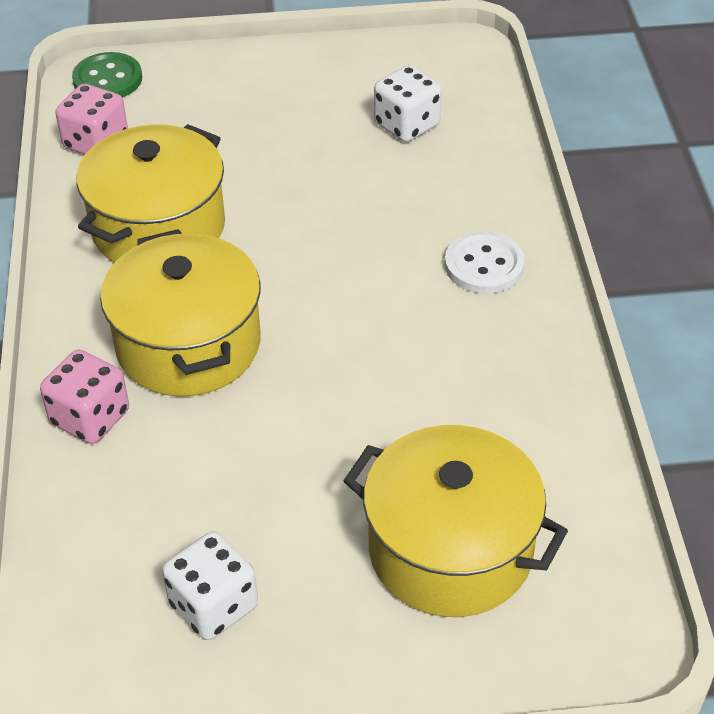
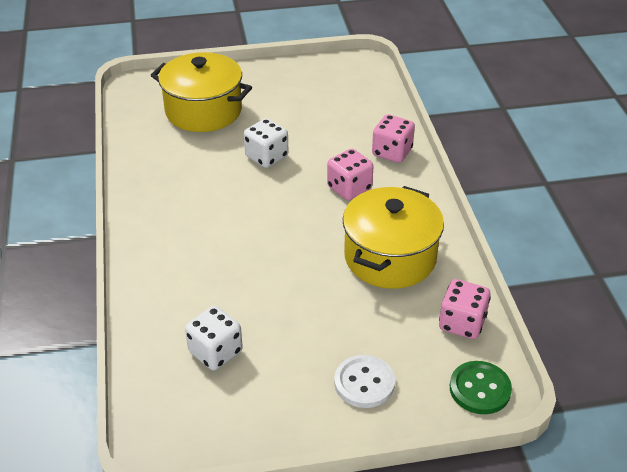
camera: 175 degrees right, 5 degrees down
(188, 345) = (349, 188): yellow pot -> pink dice
(213, 605) = (309, 89): white dice -> white dice (266, 157)
(484, 265) = (168, 241): white button -> white button (364, 383)

